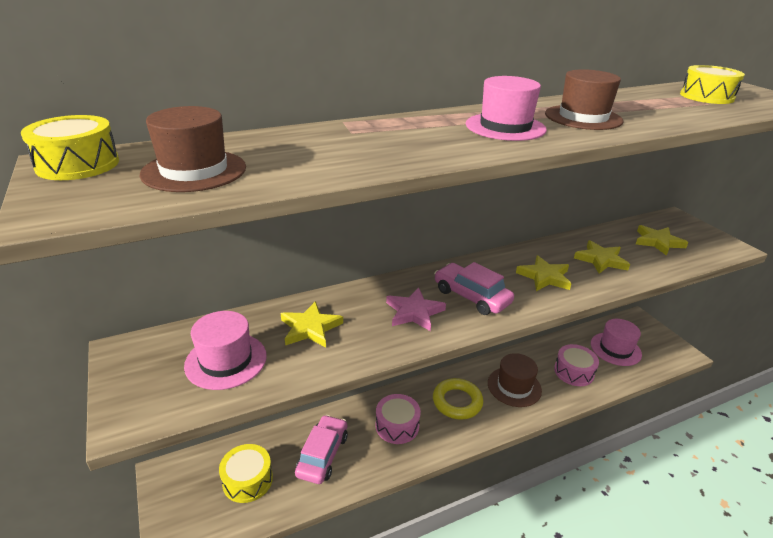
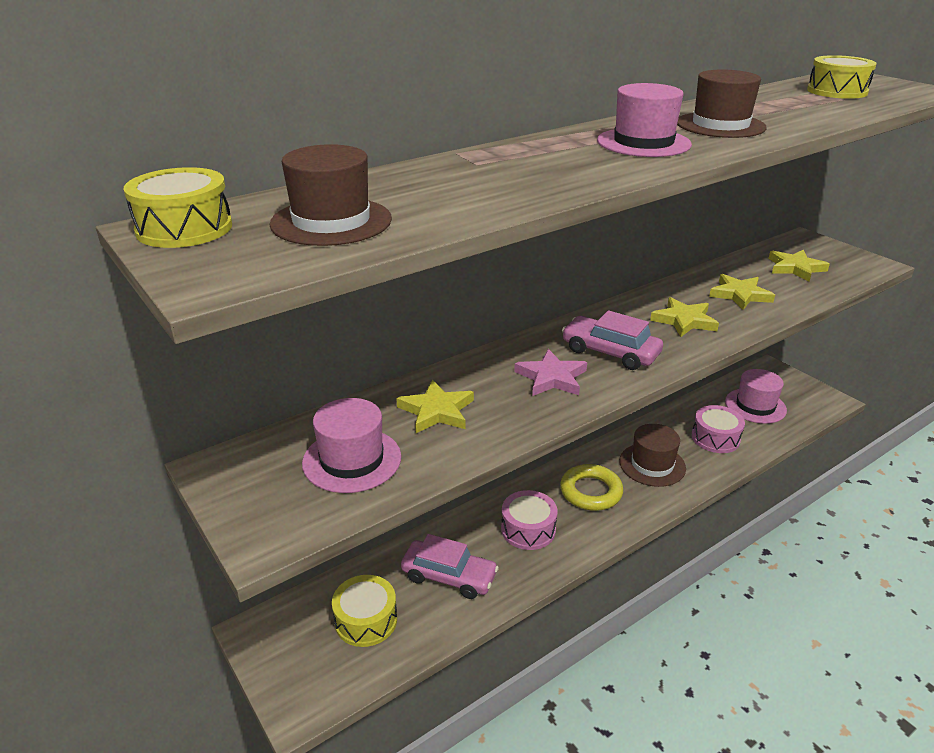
camera: 10 degrees left, 0 degrees up
(323, 455) = (449, 576): pink car -> pink car turned 105 degrees clockwise

